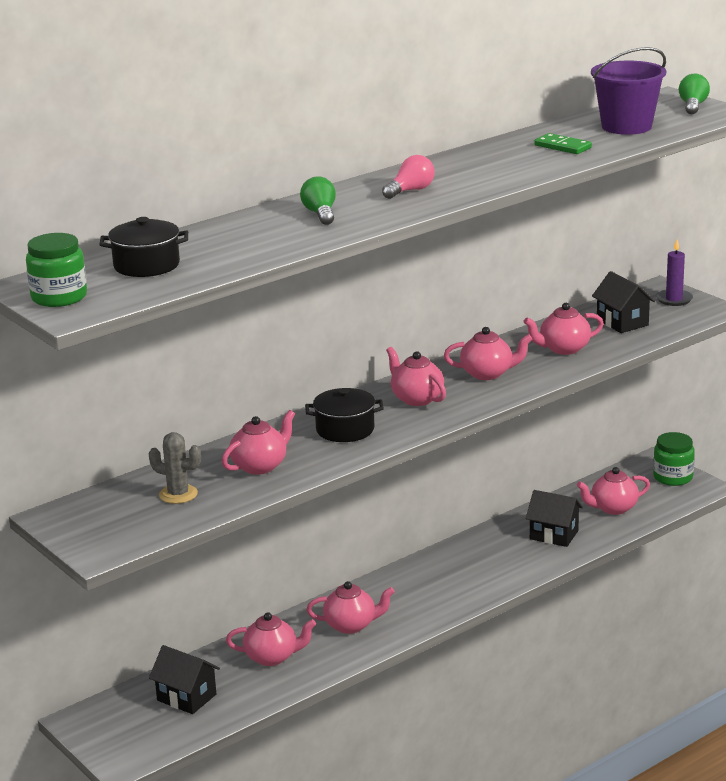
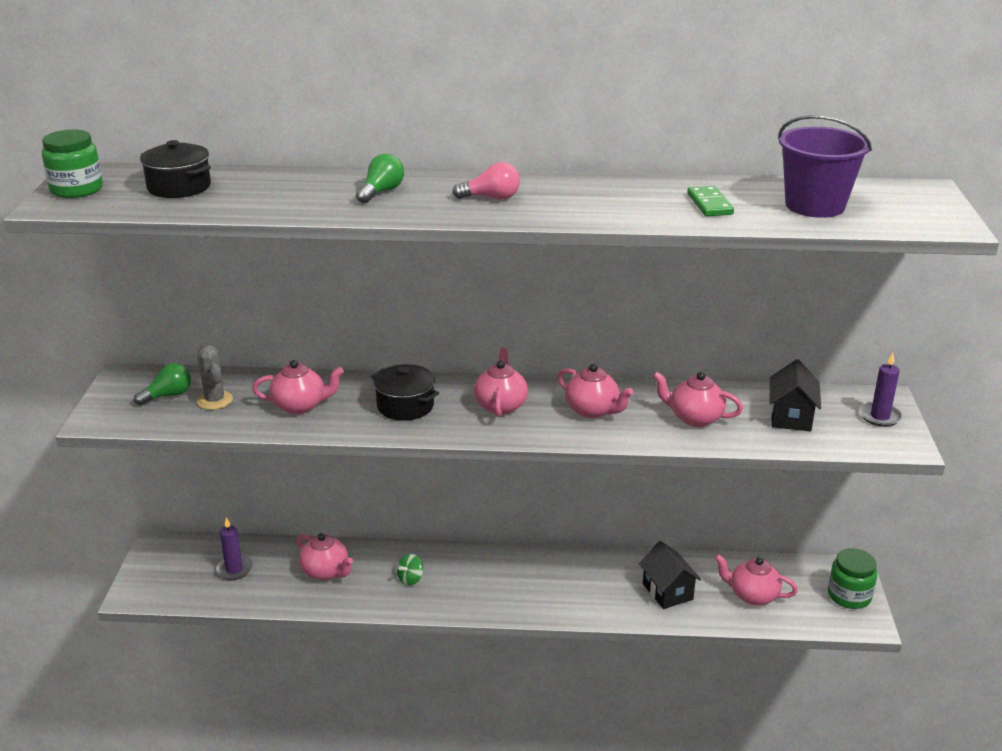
camera: 40 degrees right, 5 degrees up
(186, 697) = (234, 569): black house -> purple candle
(351, 625) = (410, 579): pink teapot -> green spinning top
(693, 106) = (930, 208): green light bulb -> green light bulb (168, 395)

